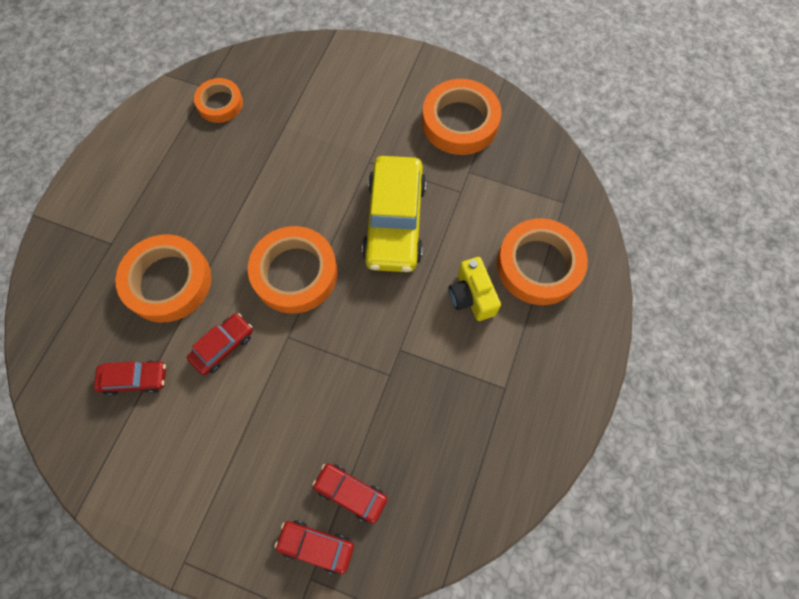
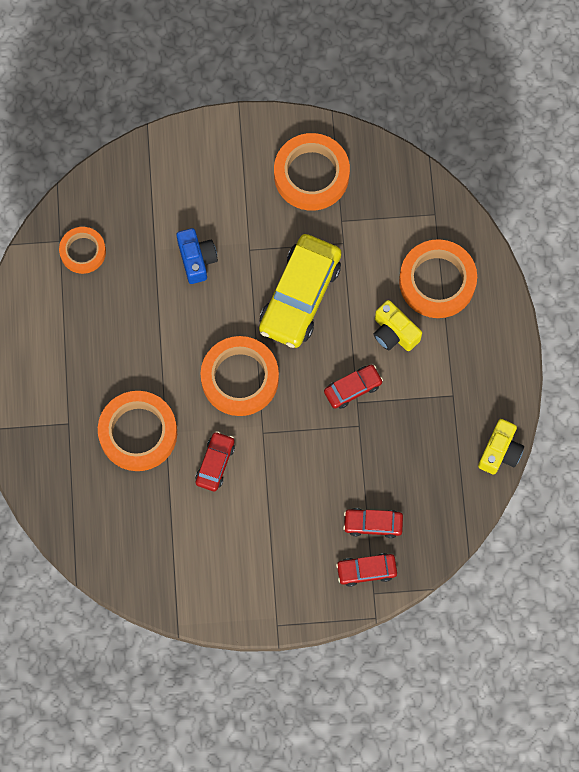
camera: 25 degrees left, 5 degrees up
(135, 379) = (160, 520): red car -> red car (353, 388)
(316, 150) = (197, 259): none -> blue camera
(394, 221) = (300, 296): yellow car -> yellow car turned 45 degrees clockwise
(531, 476) = (500, 452): none -> yellow camera

